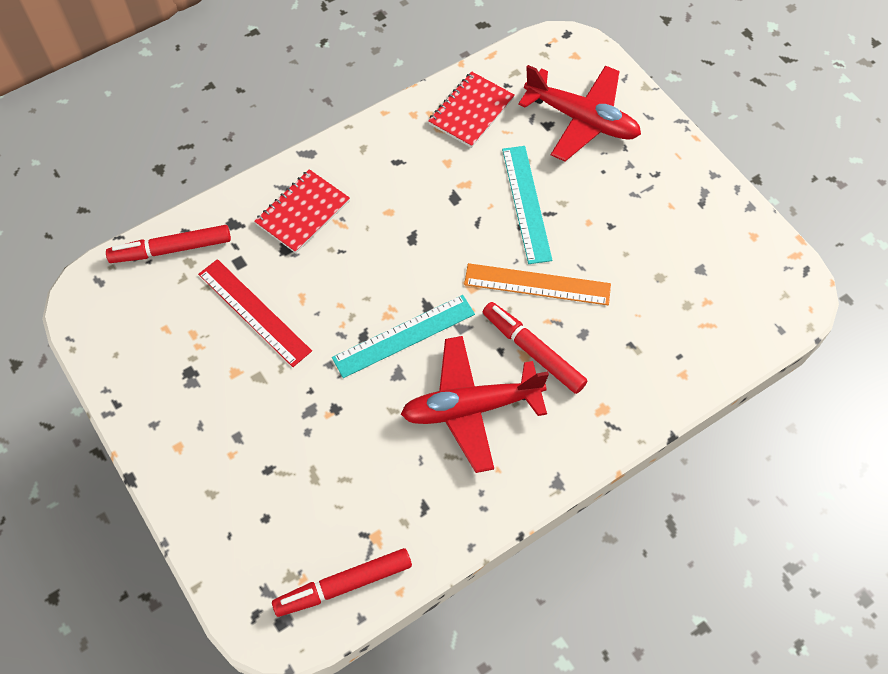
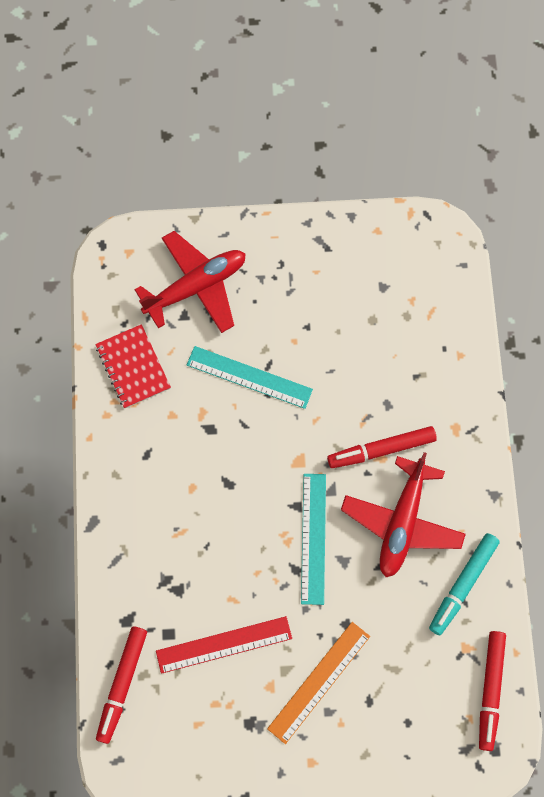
camera: 60 degrees left, 10 degrees up
(303, 213) = (151, 557): red notebook -> none
(441, 500) = (463, 585): none -> turquoise marker
(537, 284) = (326, 412): orange ruler -> orange ruler (318, 682)

